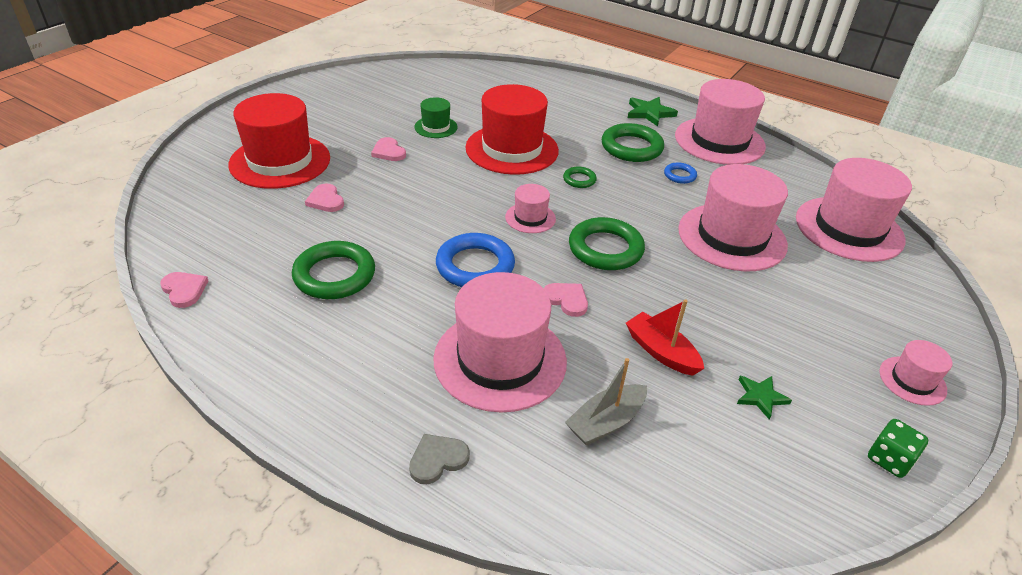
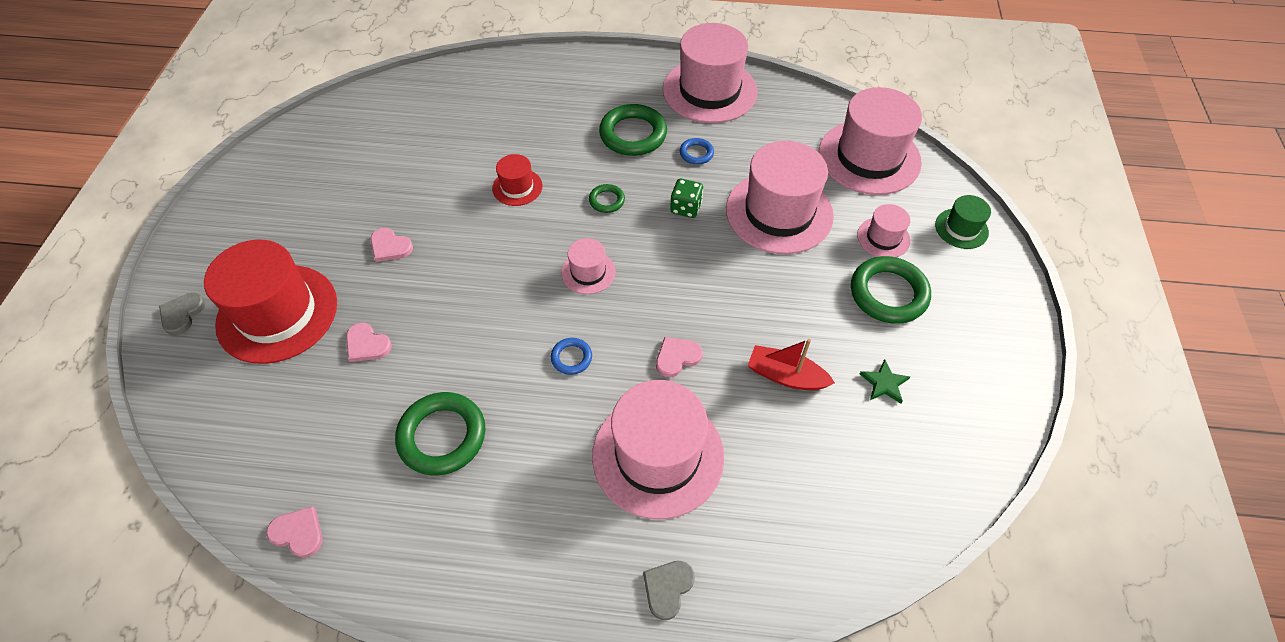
camera: 25 degrees left, 15 degrees up
(219, 140) = (182, 314): none -> grey heart
(436, 127) = (418, 189): green hat -> green hat (961, 228)
(475, 266) = (571, 358): blue ring -> blue ring, size x0.50
(512, 149) = (517, 187): red hat -> red hat, size x0.48
(566, 300) = (677, 357): pink heart -> pink heart turned 45 degrees counterclockwise
(605, 249) = (678, 279): green ring -> green ring (888, 293)
(605, 422) = (780, 474): grey boat -> none
(649, 113) = (625, 78): green star -> none
(889, 459) = (1000, 396): green dice -> green dice (686, 208)
(912, 380) = (984, 307): pink hat -> pink hat (883, 238)

